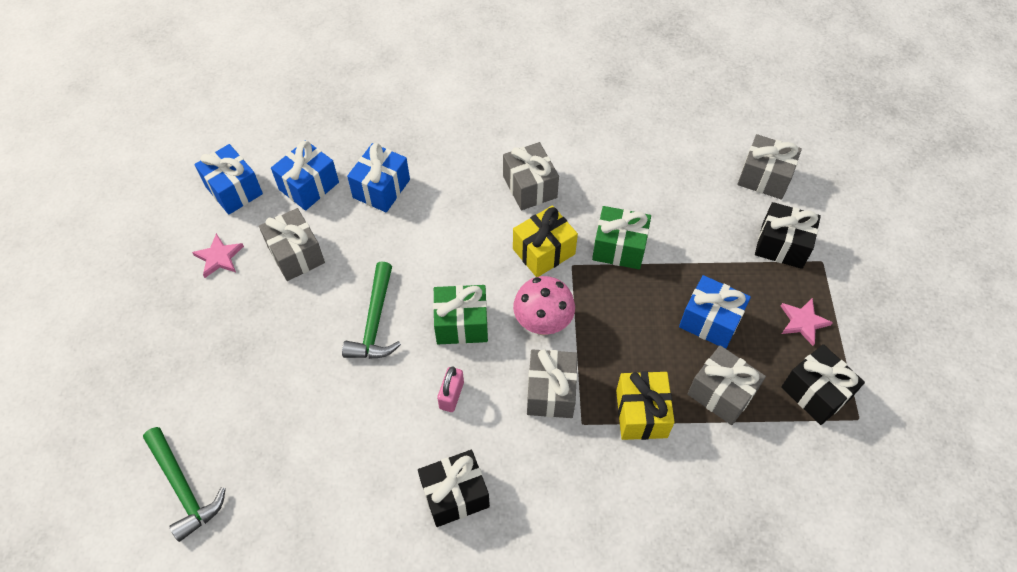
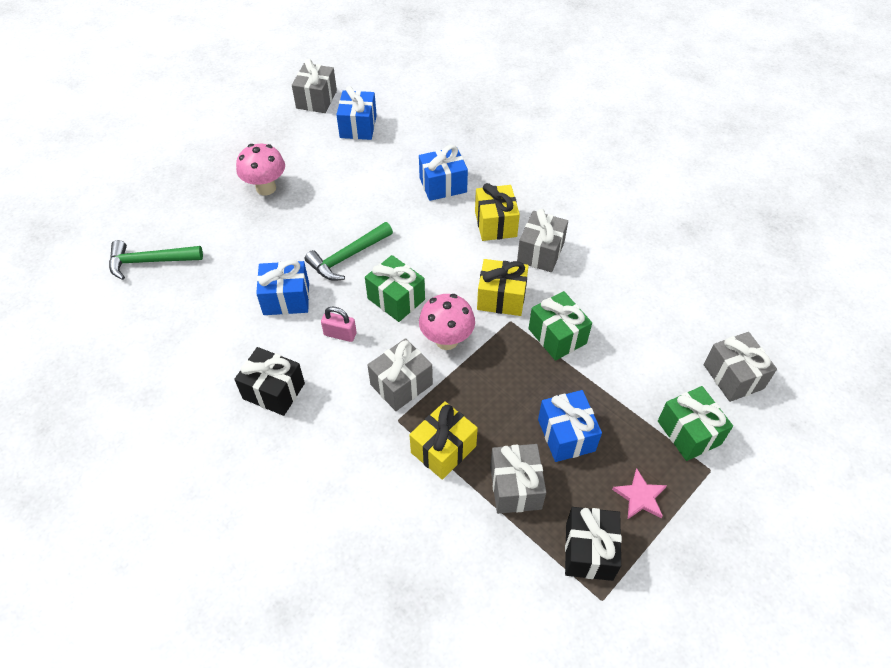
camera: 45 degrees right, 5 degrees down
(184, 488) = (150, 261): green hammer -> green hammer turned 75 degrees clockwise
(214, 320) = (266, 188): none -> pink mushroom
(219, 257) = (307, 157): pink star -> none
(296, 254) = (349, 186): grey gift -> grey gift (316, 99)
(309, 186) = (402, 153): blue gift -> blue gift (286, 299)
(451, 395) = (340, 334): pink padlock -> pink padlock turned 45 degrees clockwise
(466, 190) = (495, 224): none -> yellow gift
(782, 245) = (689, 432): black gift -> green gift

